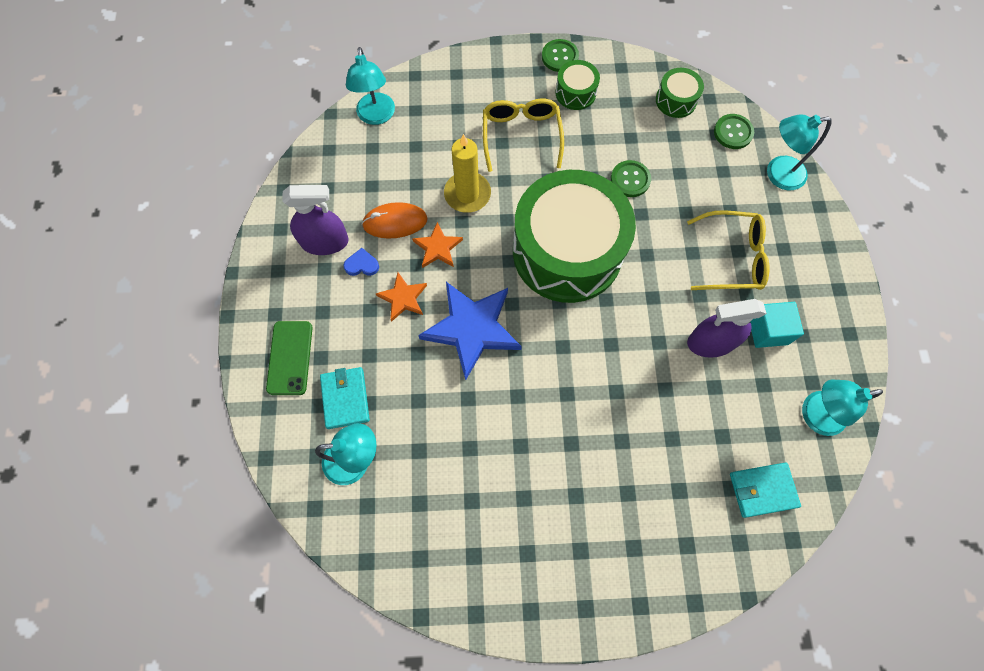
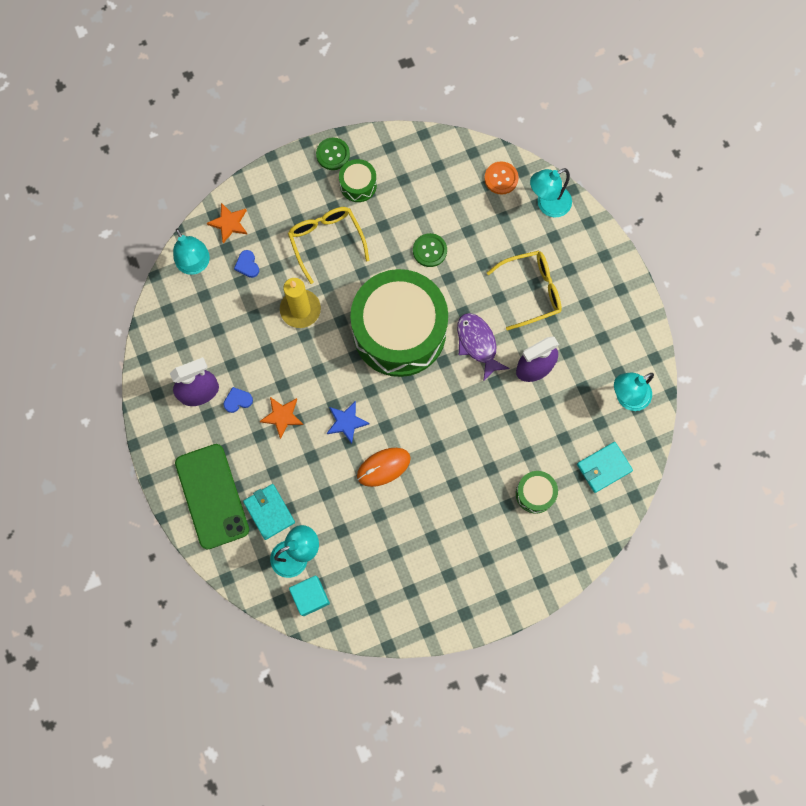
camera: 20 degrees left, 5 degrees up
(290, 358) = (212, 496): green phone -> green phone, size x1.56
(395, 222) = (250, 355): orange mouse -> orange mouse (383, 467)
(429, 133) = (247, 265): none -> blue heart
(438, 248) = (293, 364): orange star -> orange star (229, 223)
(472, 329) = (346, 422): blue star -> blue star, size x0.52
(652, 294) = (477, 344): none -> purple fish
(676, 100) = (445, 164): green drum -> green drum (535, 493)
(733, 132) = (501, 178): green button -> orange button
(767, 330) = (575, 342): turquoise cube -> turquoise cube (310, 596)

